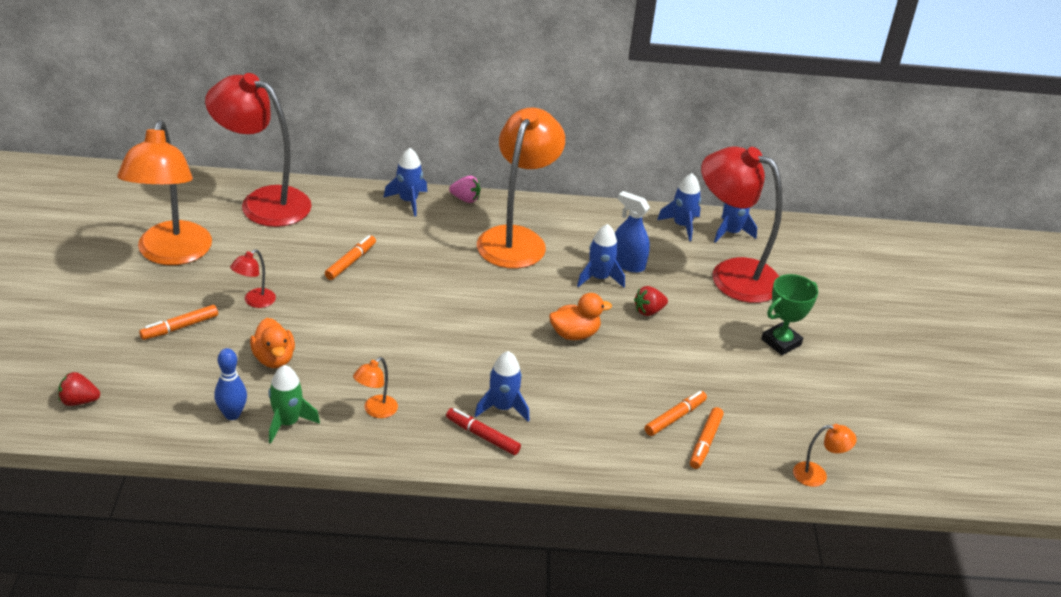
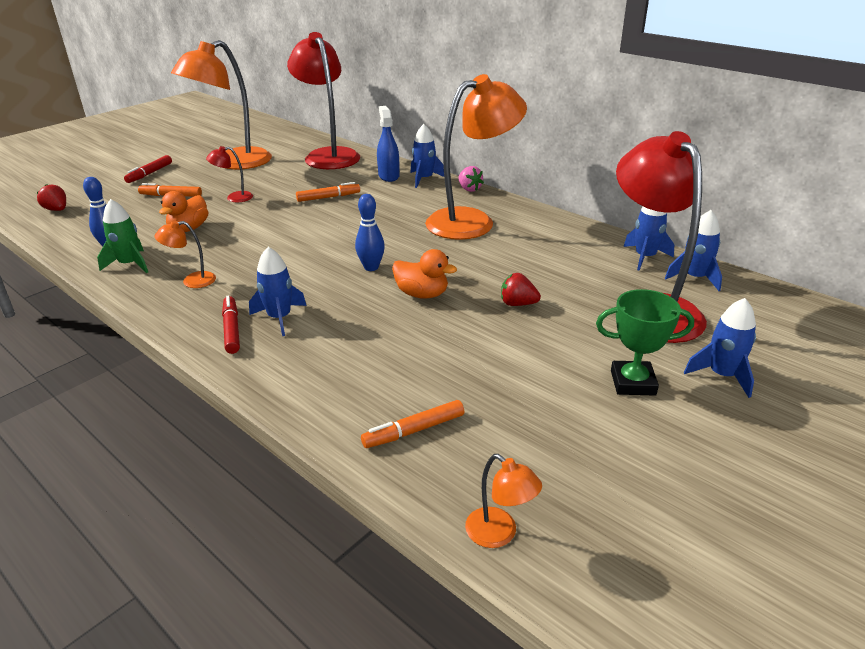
camera: 45 degrees right, 5 degrees down
(95, 307) = (150, 173): none -> red marker
(502, 326) = (371, 267): none -> blue bowling pin
(599, 278) = (505, 266): blue rocket -> blue rocket (722, 375)
(627, 264) = (548, 265): blue spray bottle -> blue spray bottle (388, 176)
(675, 417) = (415, 394): orange marker -> none

